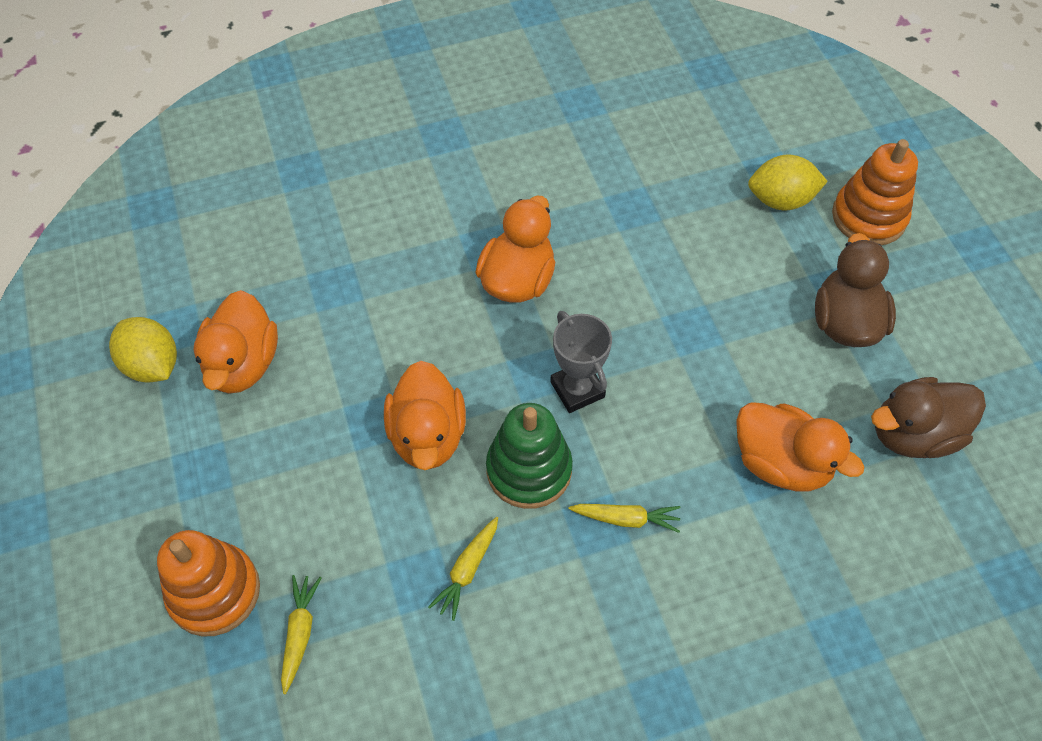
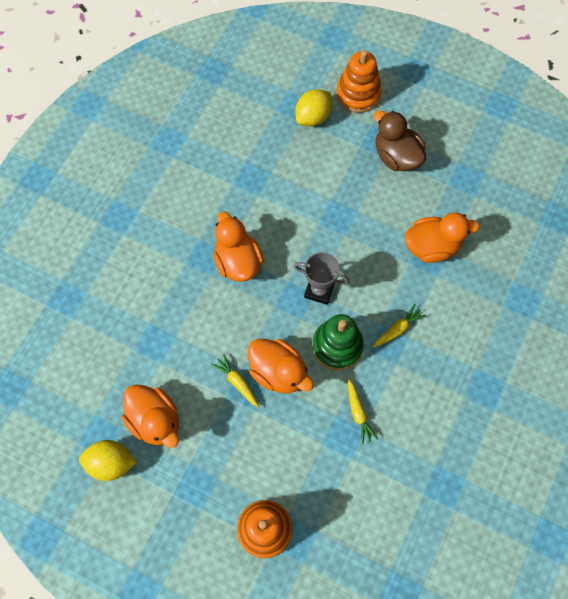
camera: 45 degrees left, 10 degrees up
(300, 633) = (320, 508): yellow carrot -> yellow carrot (237, 382)
(913, 434) = (469, 186): brown duck -> none

